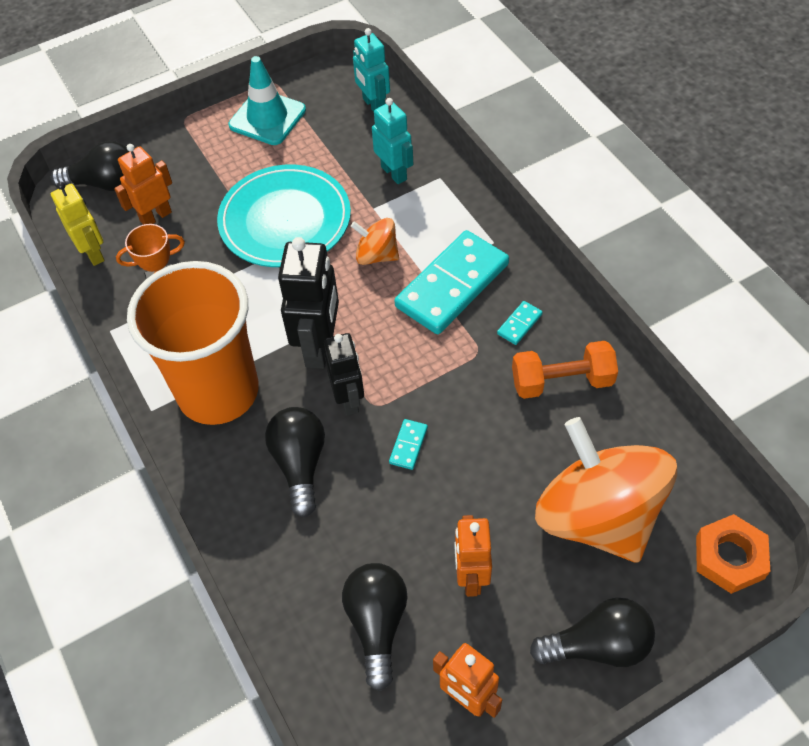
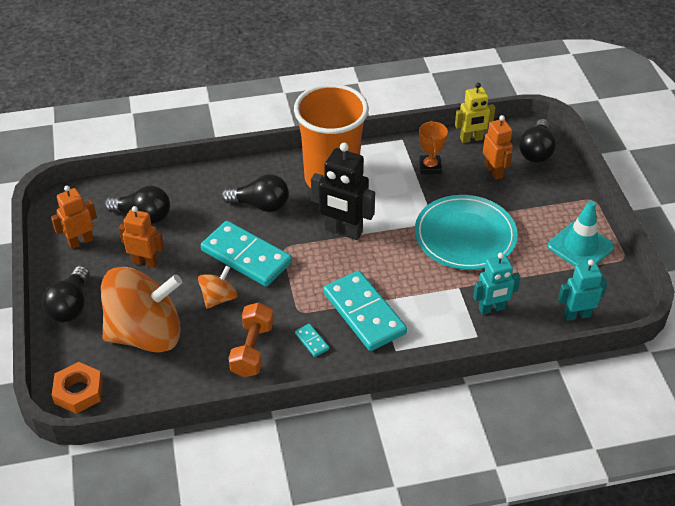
camera: 105 degrees right, 10 degrees down
(349, 399) = (295, 236): black robot -> none
(376, 255) = (411, 278): orange spinning top -> orange spinning top (219, 298)
(408, 445) = (246, 256): turquoise domino -> turquoise domino, size x2.49

